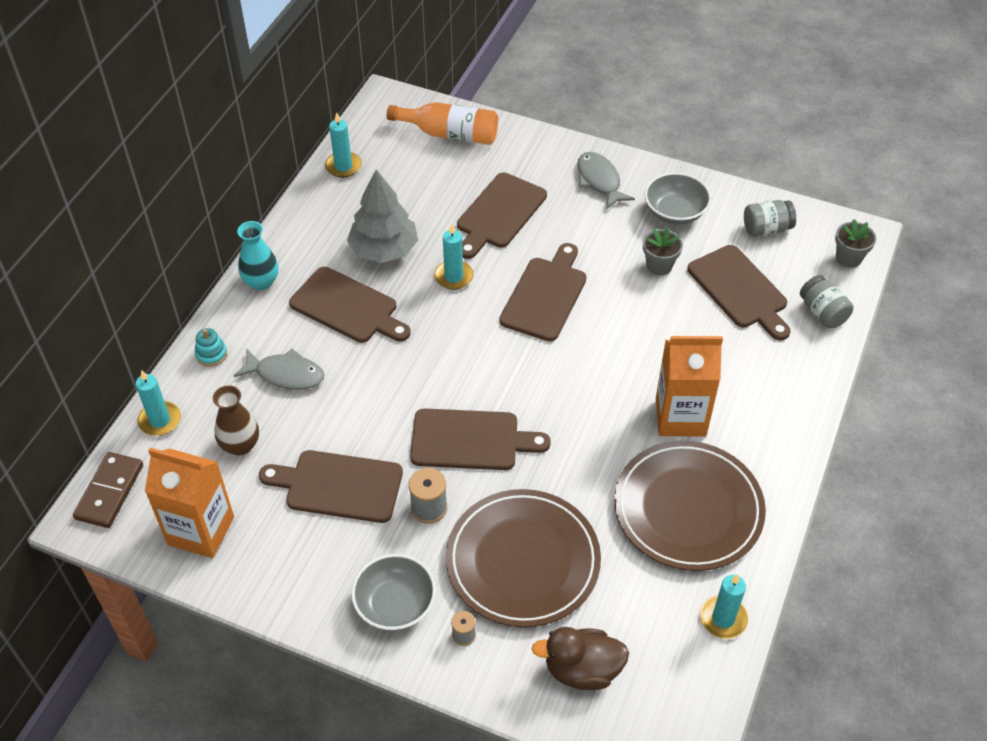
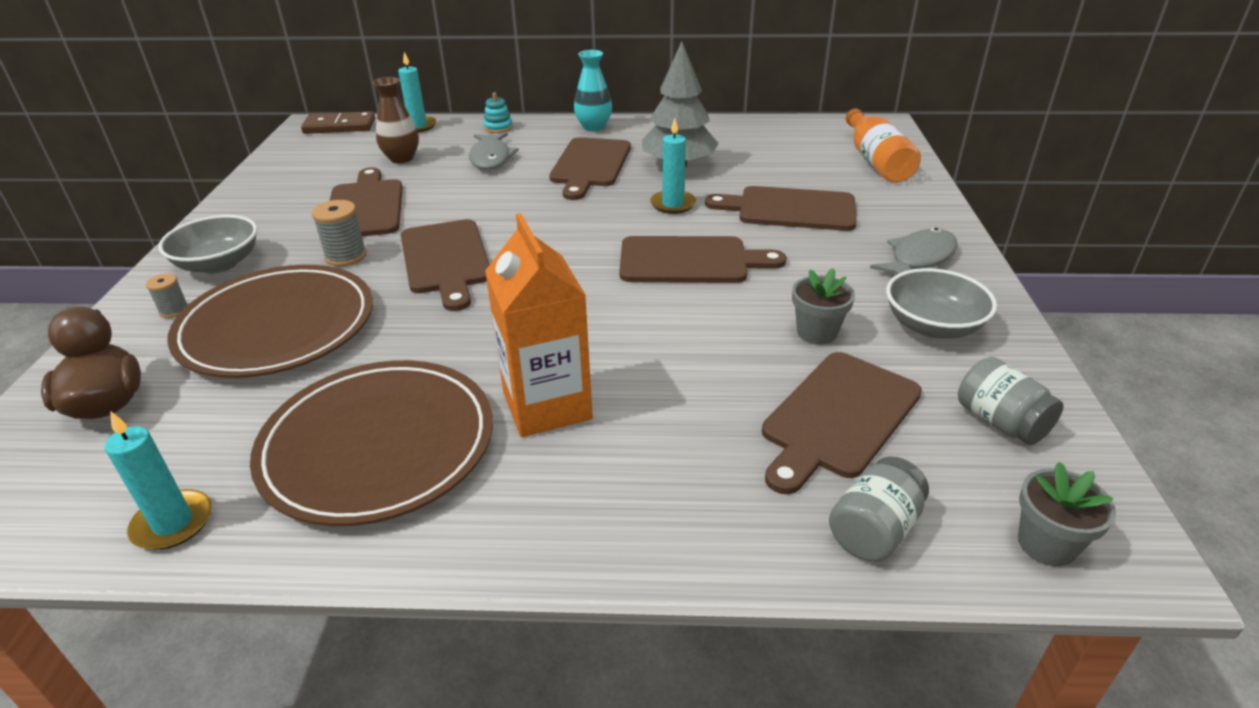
camera: 70 degrees right, 15 degrees down
(201, 531) = (304, 164): orange carton -> none
(343, 166) = (768, 127): turquoise candle -> none

